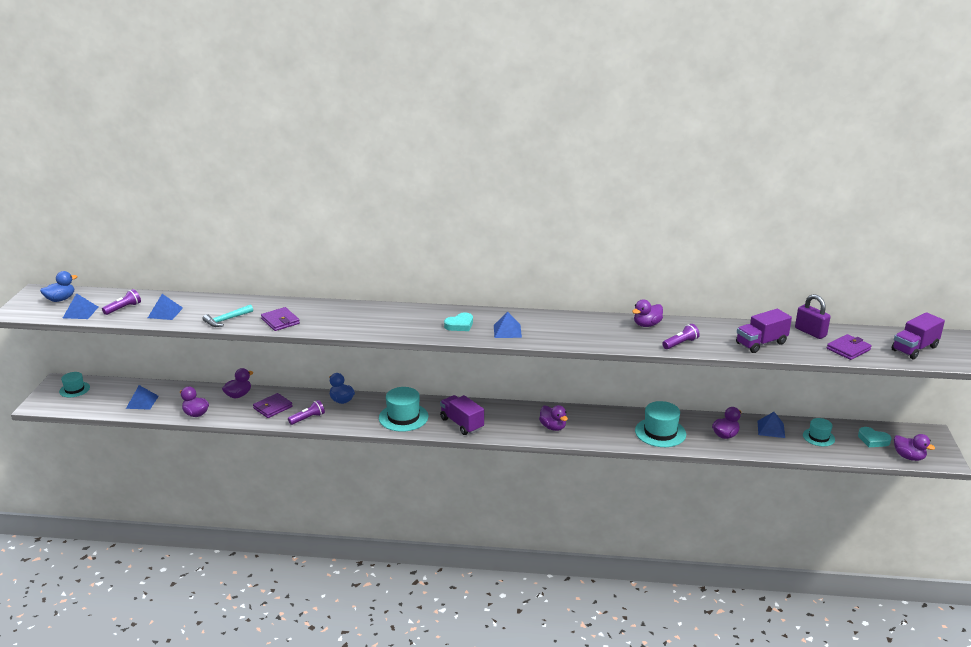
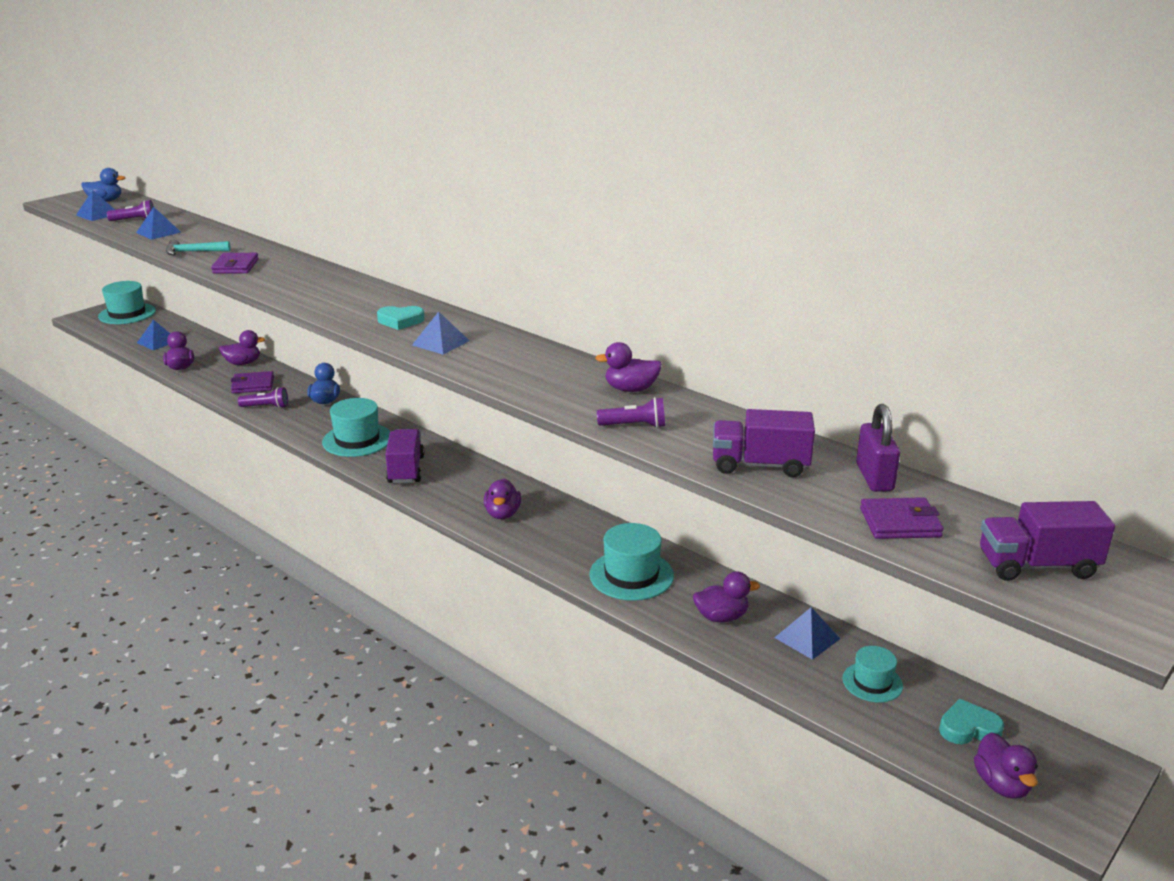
camera: 35 degrees right, 0 degrees up
(74, 389) = (127, 314): turquoise hat -> turquoise hat, size x1.64
(873, 440) = (968, 728): turquoise heart -> turquoise heart turned 105 degrees clockwise

